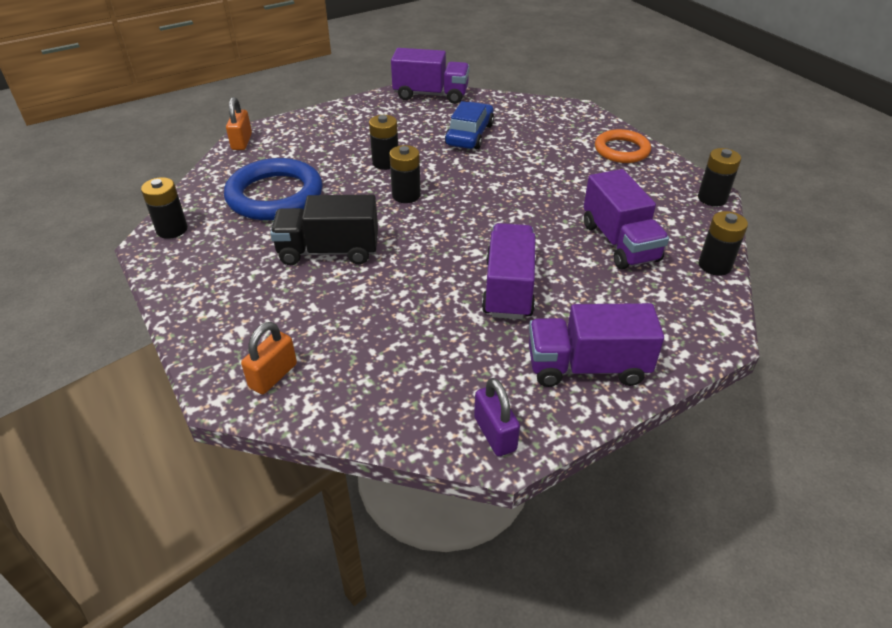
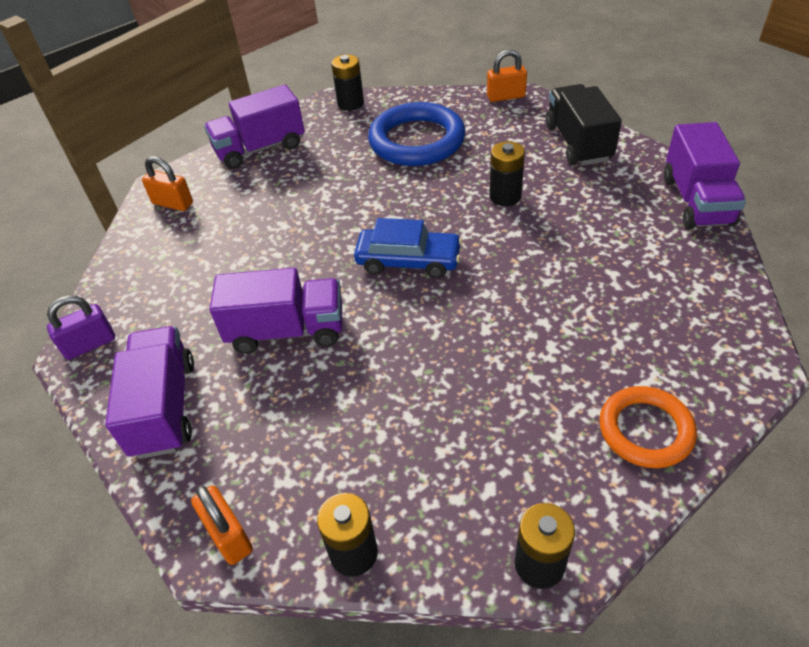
camera: 85 degrees right, 5 degrees up
(329, 251) = (333, 194): black truck -> black truck (578, 143)
(406, 195) = (443, 224): black battery -> none
(469, 135) = (605, 253): blue car -> blue car (408, 261)
(619, 242) = (390, 432): purple truck -> purple truck (260, 148)
(709, 324) = (228, 535): none -> orange padlock

